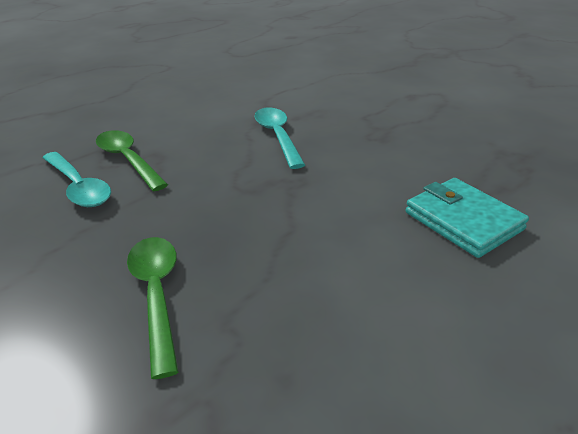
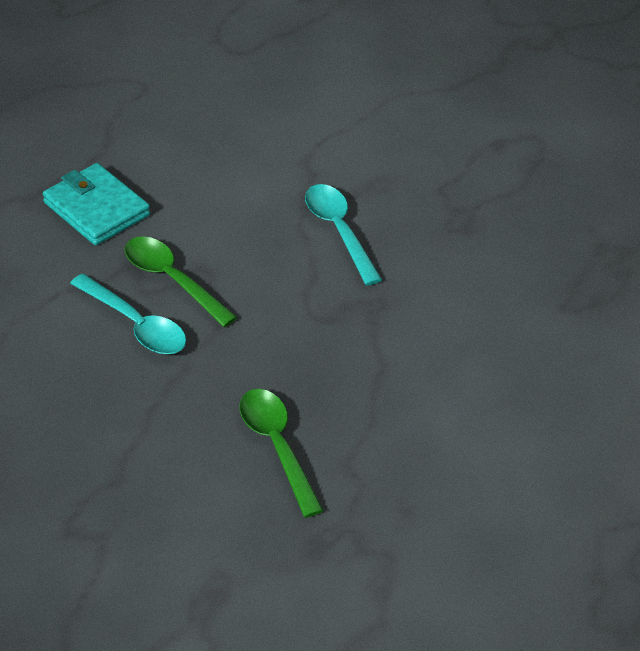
camera: 10 degrees left, 10 degrees up
(463, 221) = (552, 348): turquoise wallet -> turquoise wallet (96, 209)

